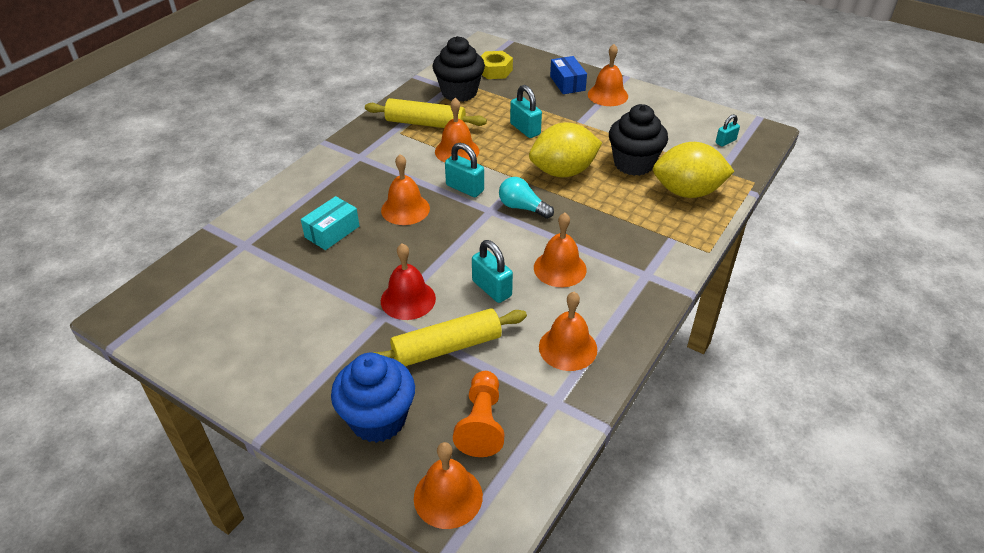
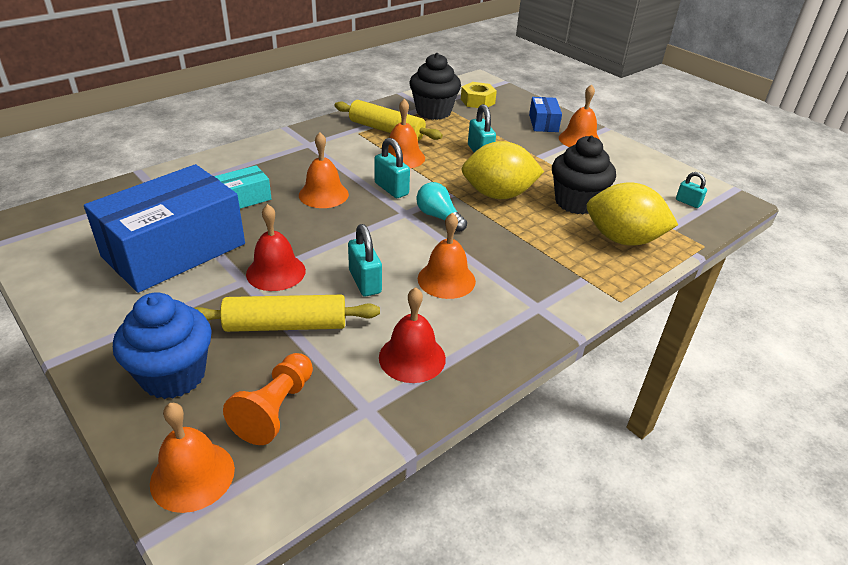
camera: 15 degrees right, 5 degrees down
(300, 301) = (174, 250): none -> blue box
(568, 348) = (412, 357): orange bell -> red bell
(725, 141) = (688, 202): turquoise padlock -> turquoise padlock turned 60 degrees clockwise

